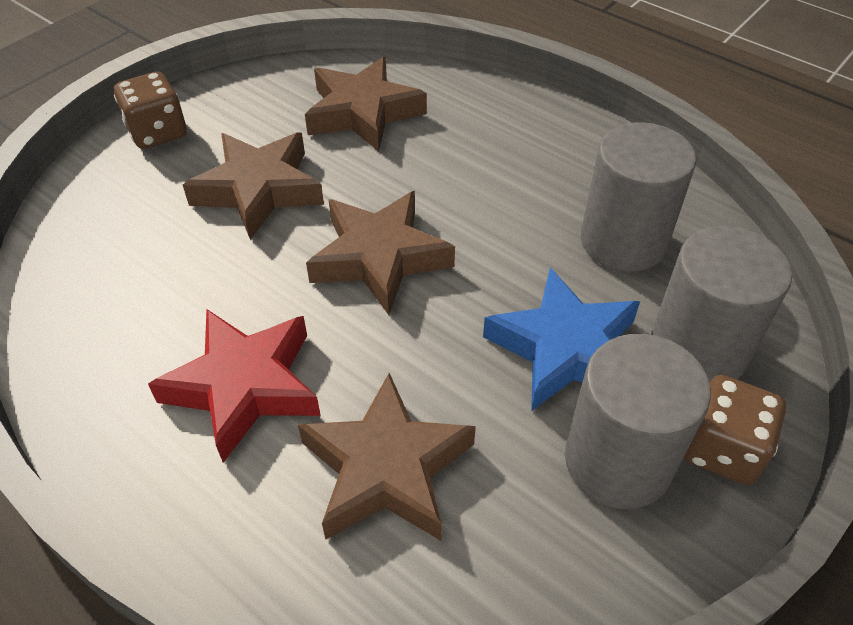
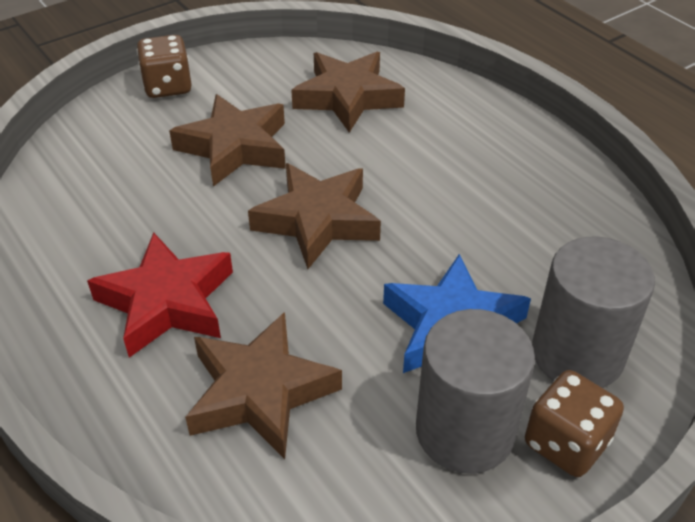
camera: 15 degrees right, 5 degrees down
(623, 241) = (543, 247): grey cylinder -> none

